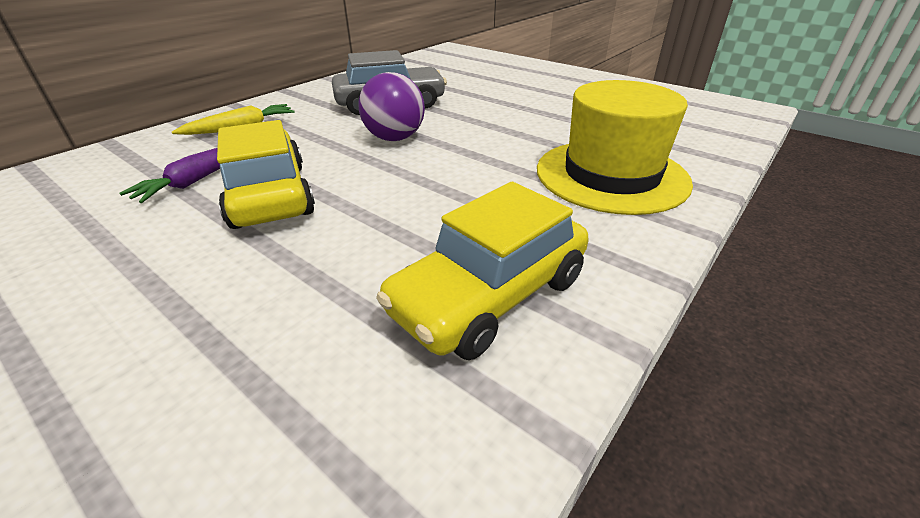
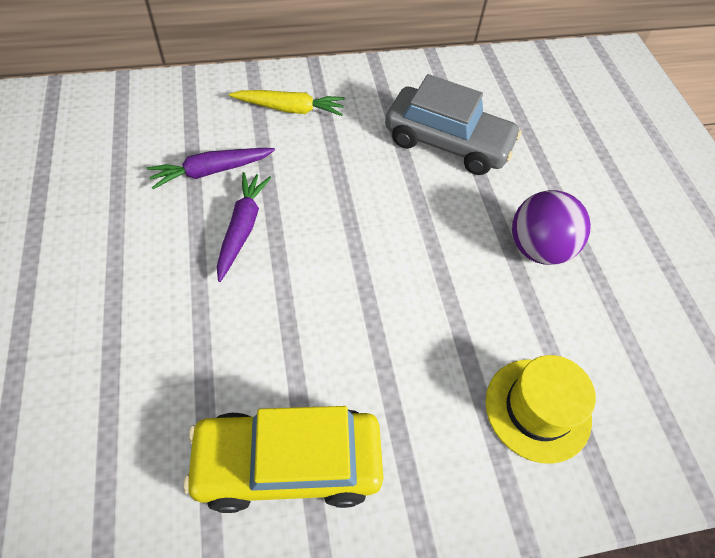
camera: 35 degrees right, 20 degrees up
(269, 195) = (242, 228): yellow car -> purple carrot
(395, 138) = (399, 209): purple ball -> purple ball (538, 249)
(611, 175) = (538, 409): yellow hat -> yellow hat, size x0.62

